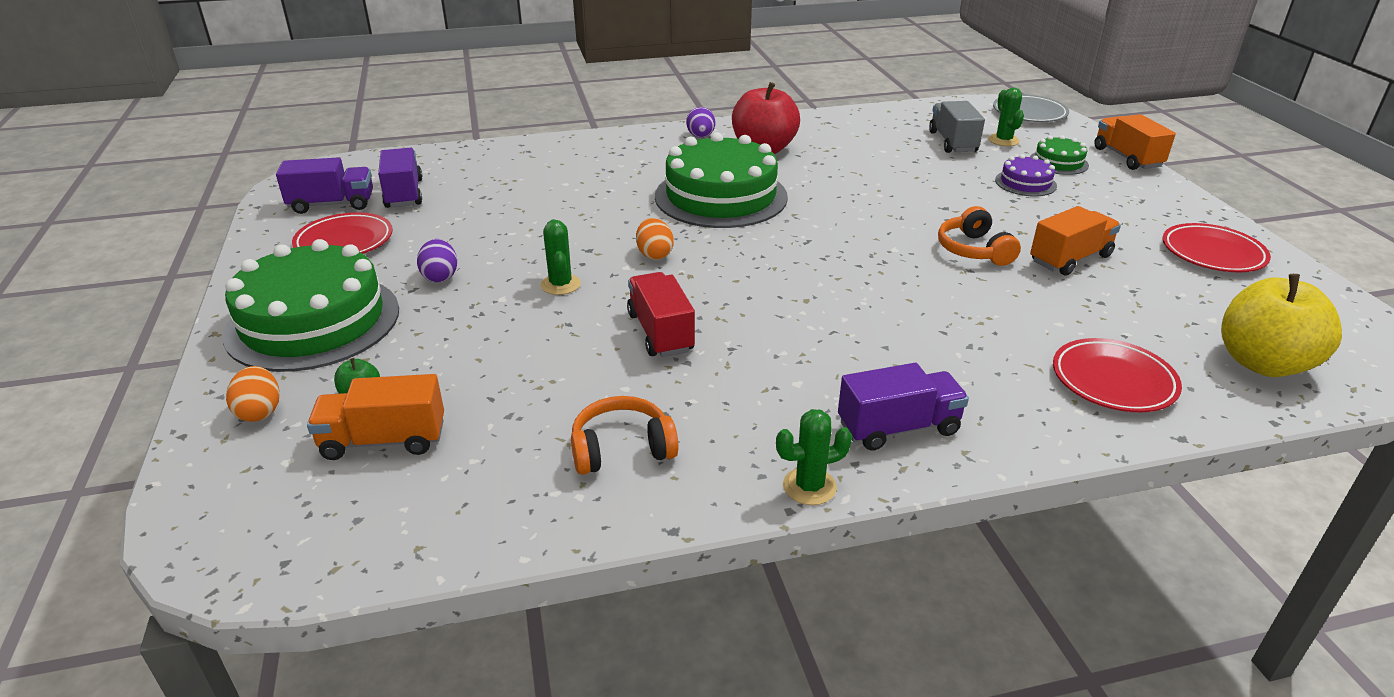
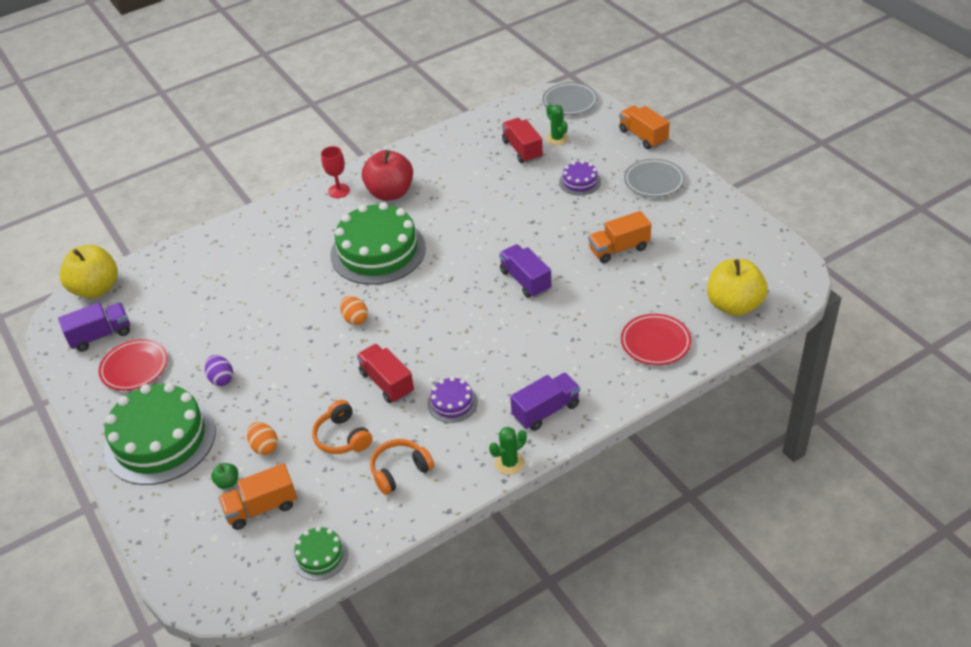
camera: 15 degrees left, 10 degrees up
(260, 412) = (174, 512): orange egg -> orange egg (264, 447)
(363, 164) = (96, 289): none -> yellow apple
(404, 194) = (148, 310): purple truck -> purple truck (525, 281)
(560, 284) = (305, 363): green cactus -> none
(700, 137) = (339, 191): purple egg -> red goblet
(747, 380) = (452, 403): none -> purple cake
(952, 142) = (522, 150): grey truck -> red truck
(974, 250) = (559, 257): orange headphones -> orange headphones (343, 437)
(1058, 162) = (598, 154): green cake -> green cake (320, 555)
(1070, 259) = (619, 249): orange truck -> orange truck turned 150 degrees counterclockwise
(1137, 201) = (654, 181): none -> grey plate
(1212, 253) = (703, 220): red plate -> none

